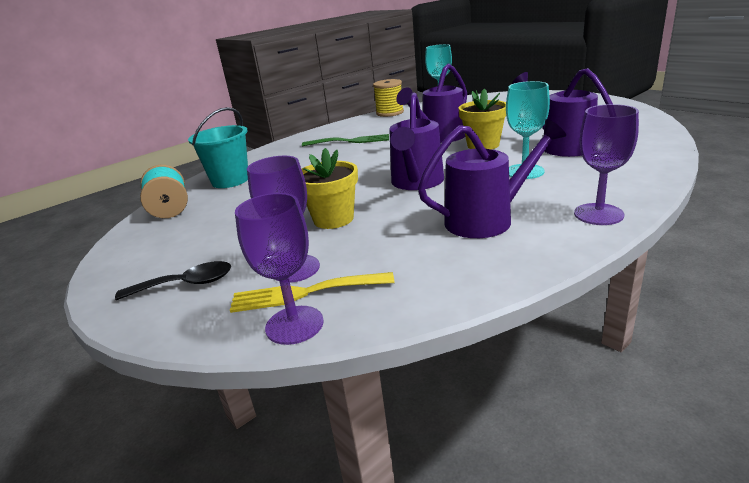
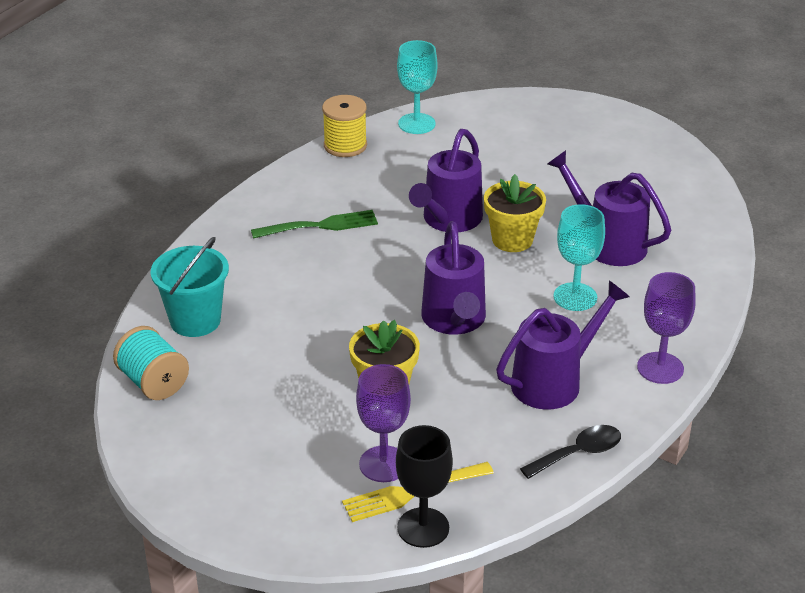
camera: 20 degrees left, 10 degrees up
(185, 284) = (278, 495): black spoon -> black spoon (578, 453)
(294, 325) = (423, 528): purple goblet -> black goblet

